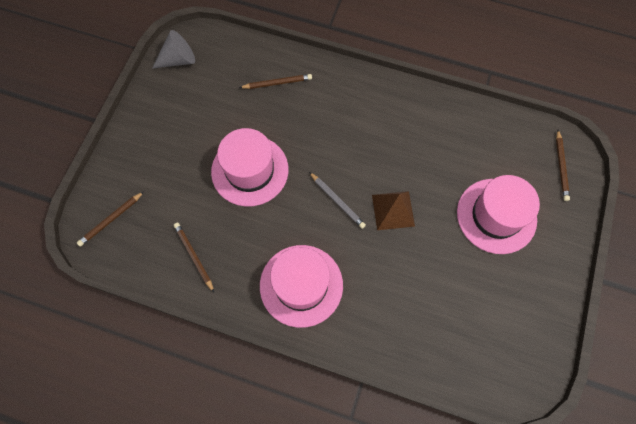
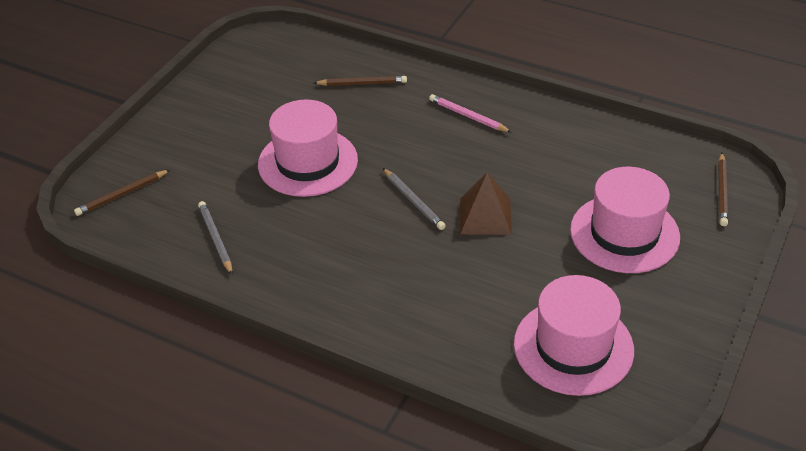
camera: 10 degrees right, 25 degrees down
(178, 60) = (245, 54): grey cone -> none
(194, 256) = (215, 239): brown pencil -> grey pencil
(301, 285) = (347, 280): pink hat -> pink hat (573, 347)
(364, 109) = (468, 116): none -> pink pencil

